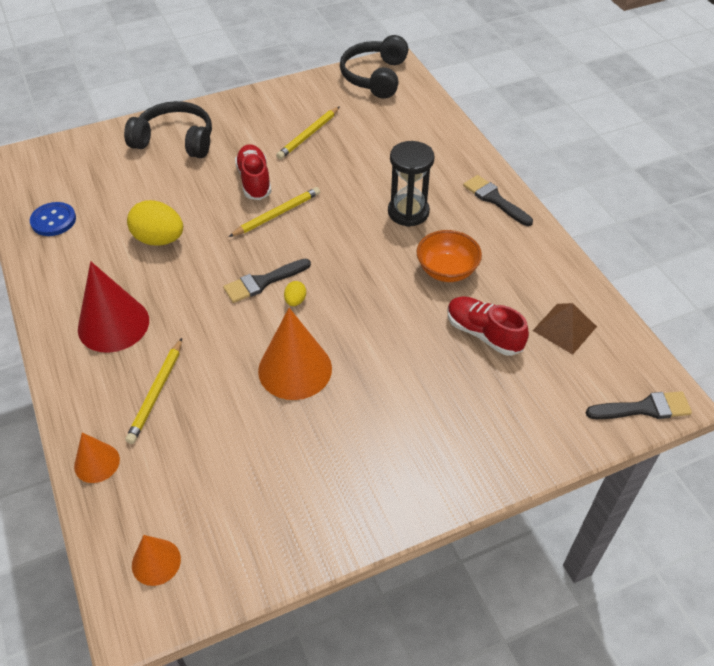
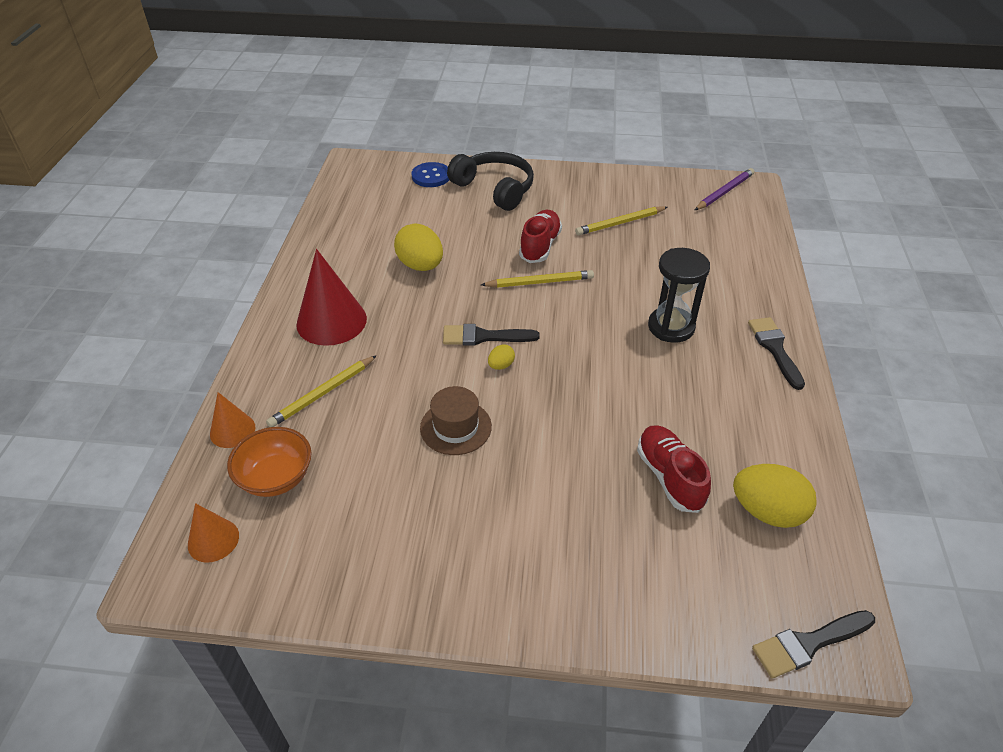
camera: 30 degrees right, 5 degrees down
(53, 220) = (348, 219): blue button -> blue button (431, 176)
(295, 369) = (455, 427): orange cone -> brown hat
(375, 77) = (724, 192): black headphones -> purple pencil
(446, 270) = (673, 398): orange bowl -> orange bowl (276, 478)
(564, 328) = (767, 512): brown pyramid -> yellow egg
(644, 408) = (808, 644): black brush -> black brush turned 135 degrees clockwise

